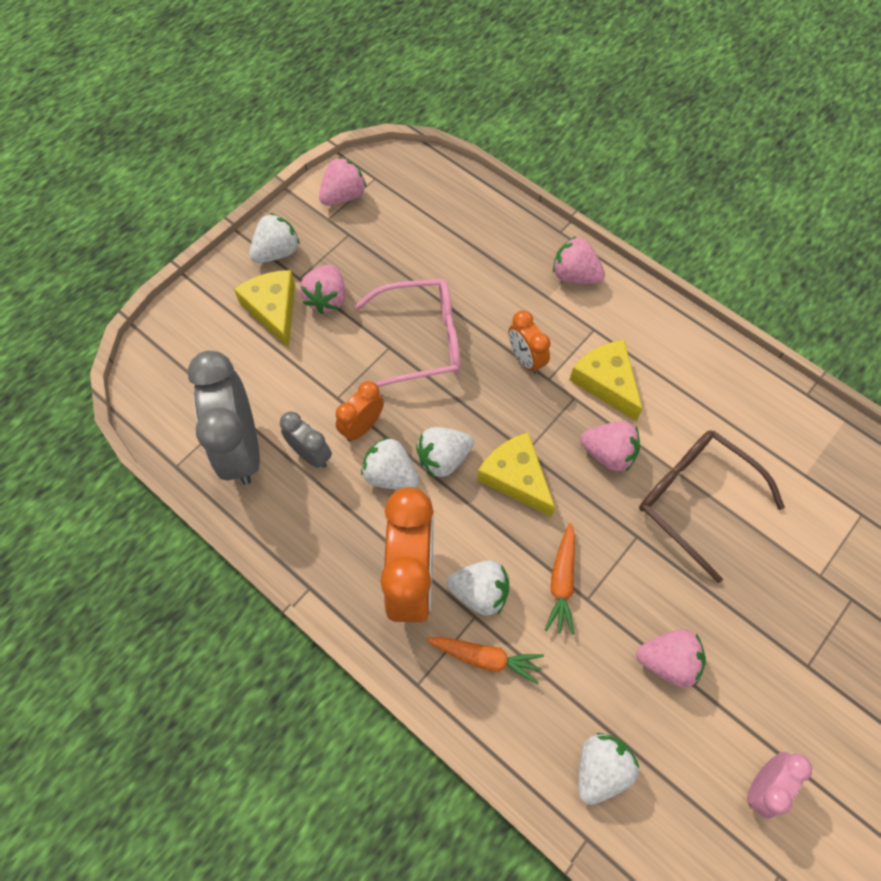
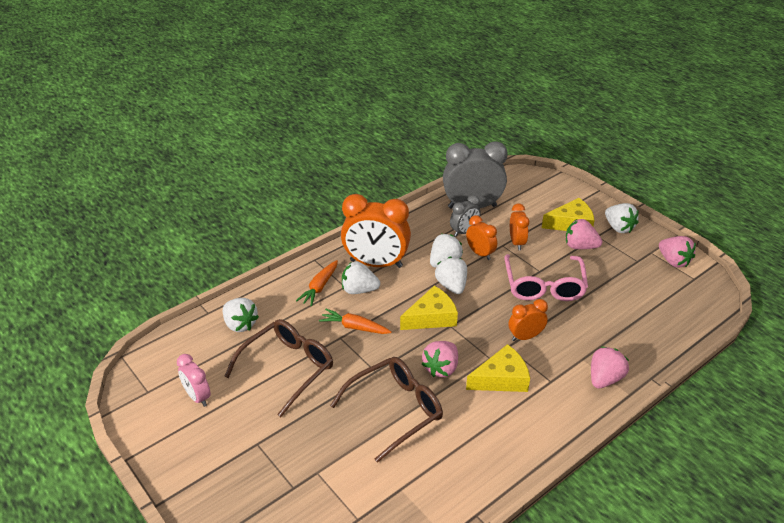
camera: 100 degrees right, 25 degrees down
(328, 379) = (517, 242): none -> orange clock
(479, 592) = (359, 290): white strawberry -> white strawberry turned 75 degrees clockwise
(668, 661) = (288, 368): pink strawberry -> brown glasses

